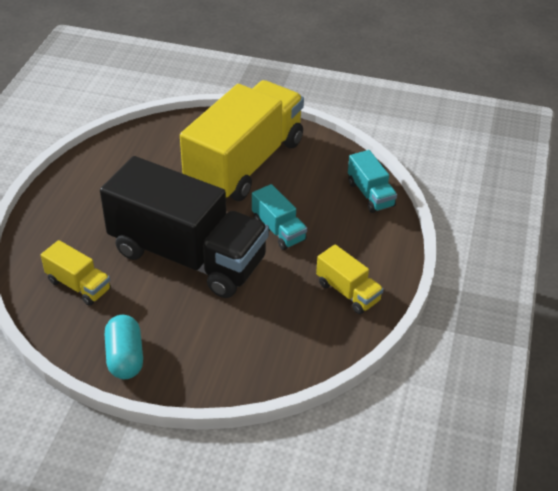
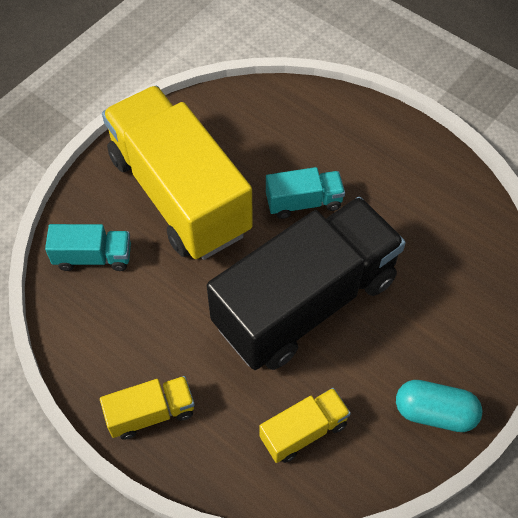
camera: 65 degrees left, 15 degrees up
(348, 292) = (418, 177): yellow truck -> yellow truck (151, 413)
(370, 194) = (288, 103): turquoise truck -> turquoise truck (93, 257)

